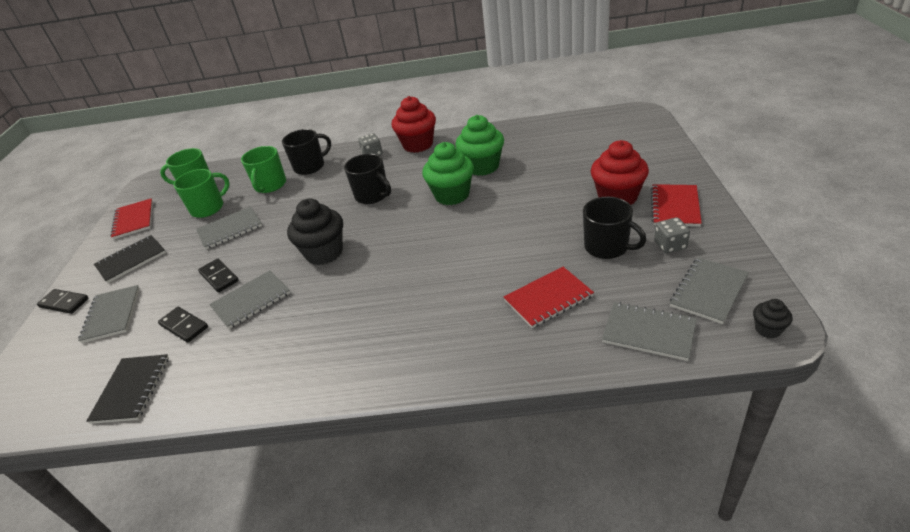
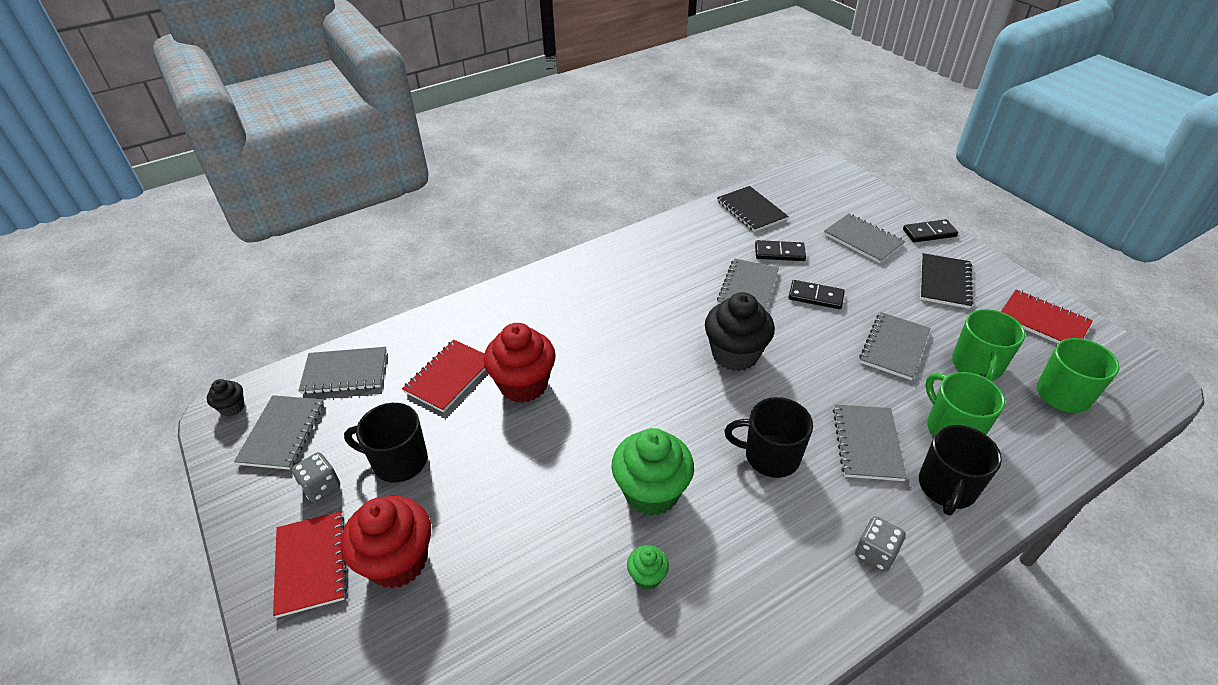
camera: 145 degrees right, 5 degrees up
(318, 189) = (867, 443): none -> grey notebook
(418, 145) = (817, 609): red cupcake -> red cupcake (523, 385)
(482, 167) = (647, 576): green cupcake -> green cupcake, size x0.47

